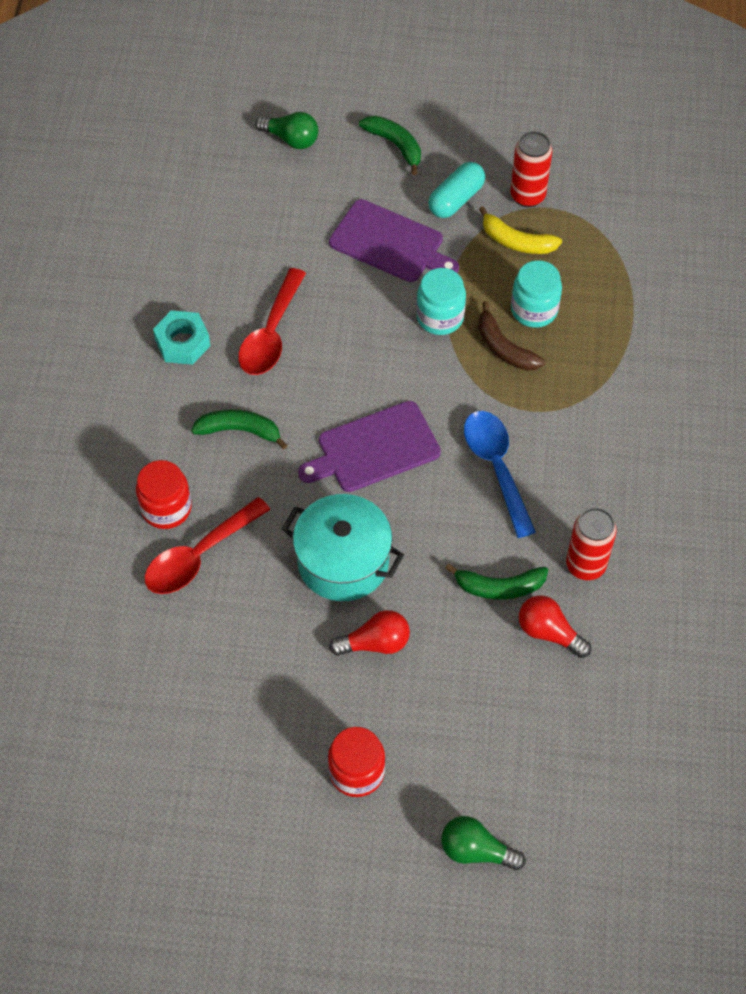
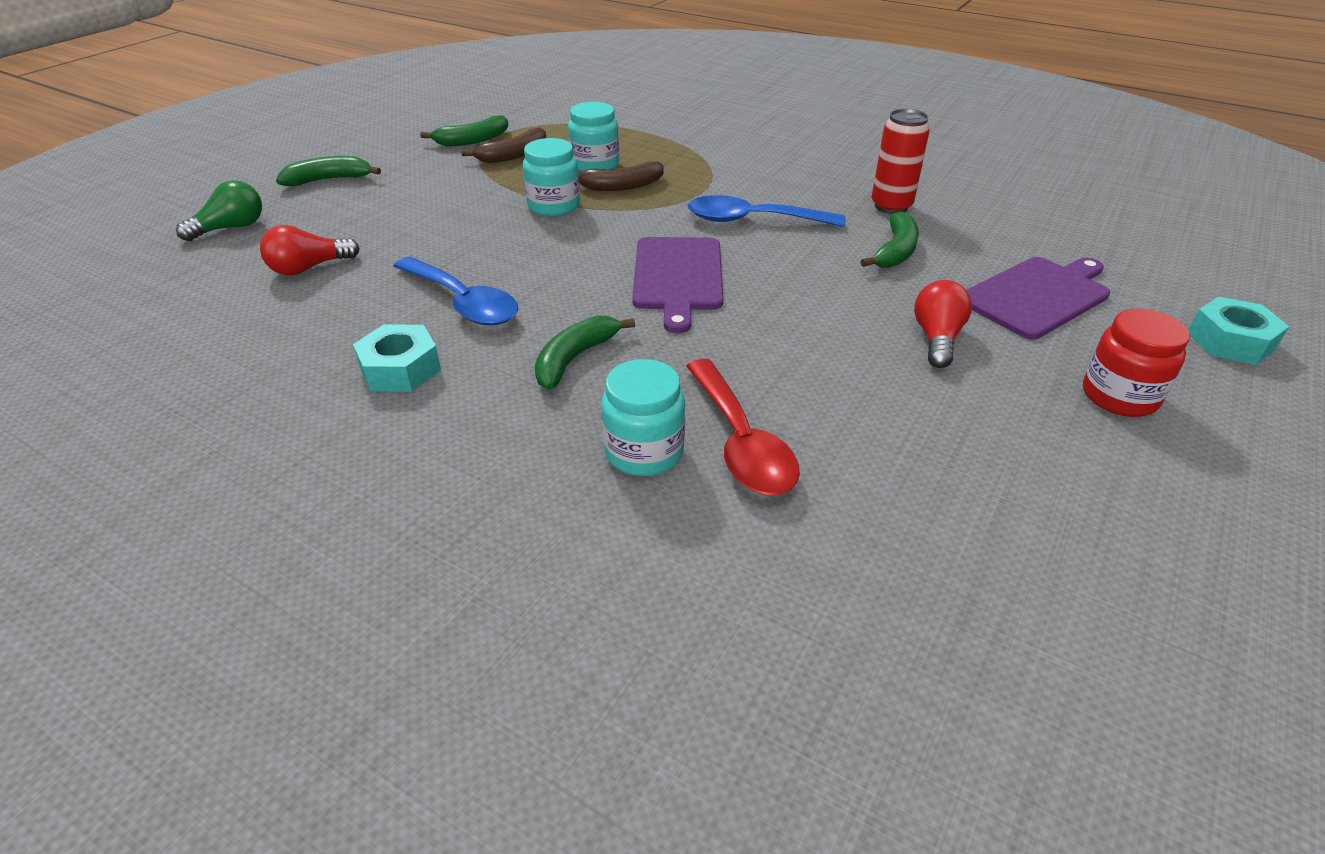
camera: 65 degrees left, 20 degrees down
(166, 508) = (644, 452): red jar -> turquoise jar
(271, 334) = (463, 302): red spoon -> blue spoon
(343, 561) = (814, 332): turquoise pot -> none
(390, 243) = (437, 209): purple cutting board -> purple cutting board (1038, 296)
(456, 199) = (432, 168): turquoise capsule -> none
(476, 850) = (1230, 341): green light bulb -> turquoise nut
(516, 241) = (513, 155): yellow banana -> brown banana
(527, 196) = (472, 140): red can -> green banana
(549, 632) = (960, 240): red light bulb -> red light bulb (309, 268)

